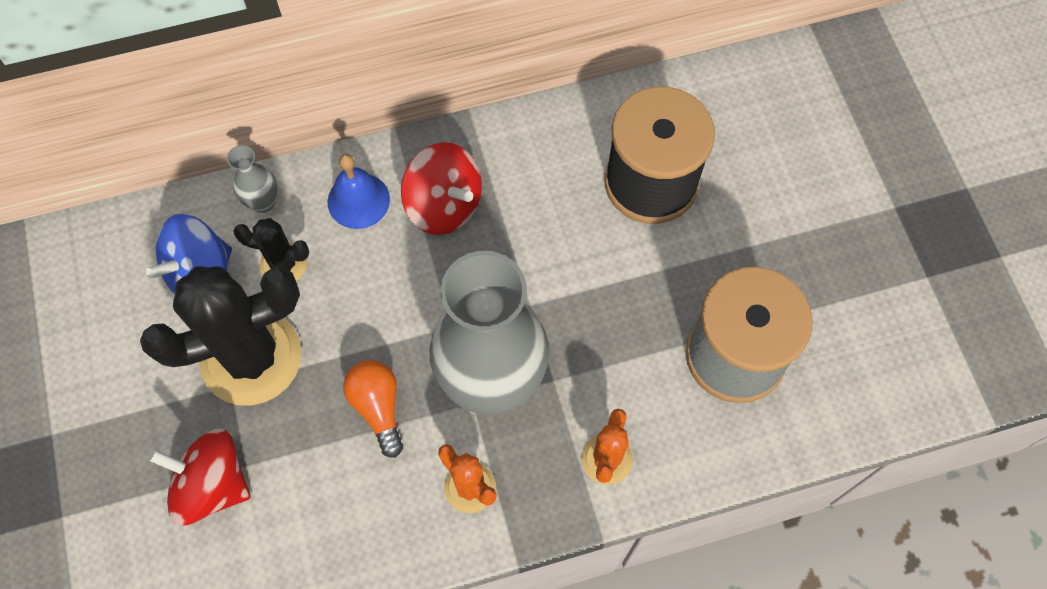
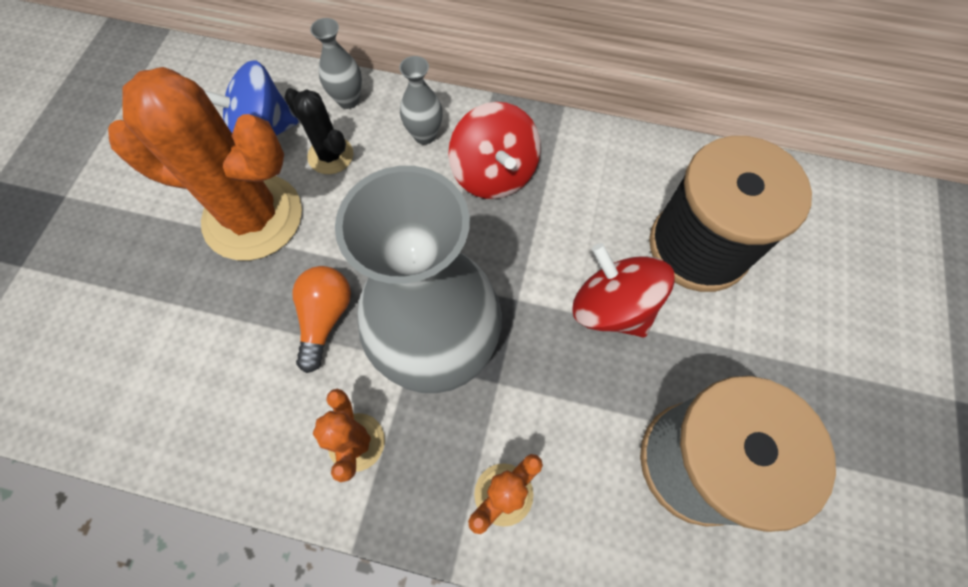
camera: 30 degrees right, 0 degrees up
(212, 485) = (146, 307): red spinning top -> red spinning top (612, 307)
(251, 357) = (253, 217): black cactus -> orange cactus
(358, 200) = (424, 135): blue bell -> grey vase

